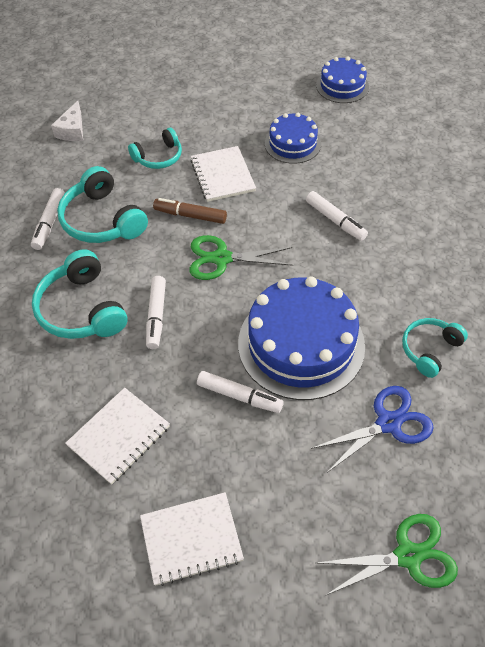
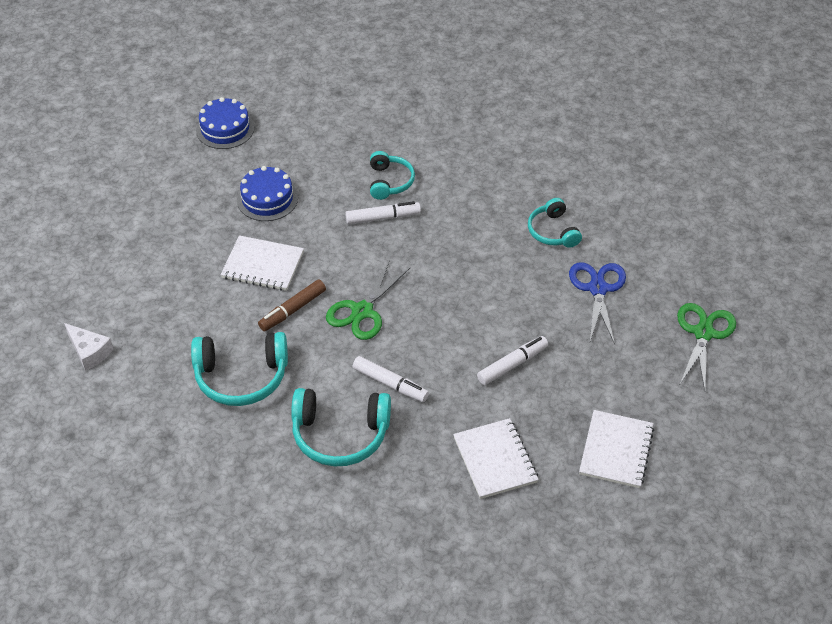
camera: 60 degrees left, 5 degrees down
(49, 223) = (209, 419): white marker -> none
(158, 157) = (194, 300): turquoise headphones -> turquoise headphones (389, 182)
(301, 344) = (491, 303): blue cake -> none

